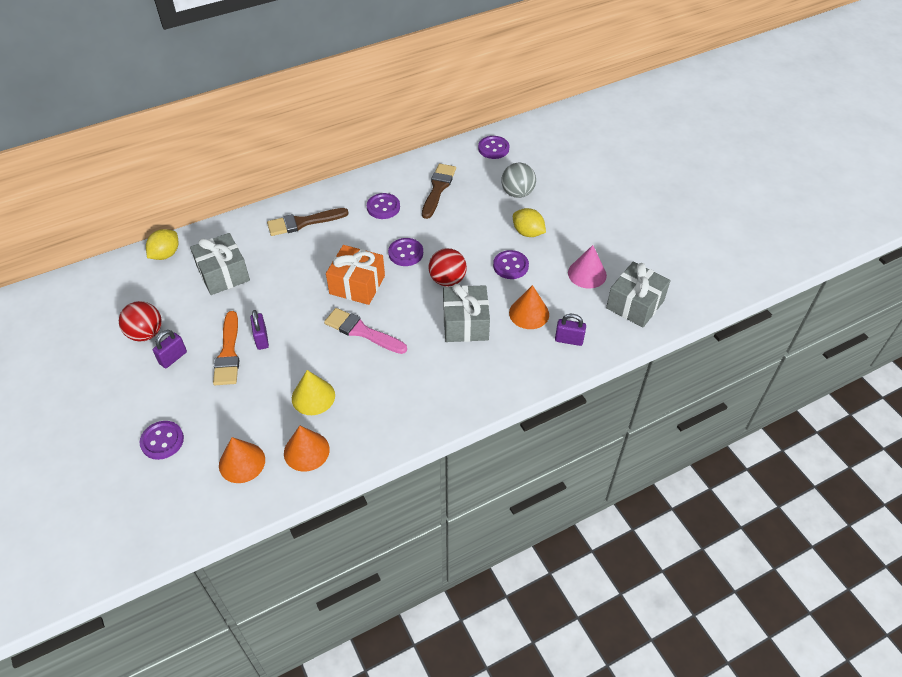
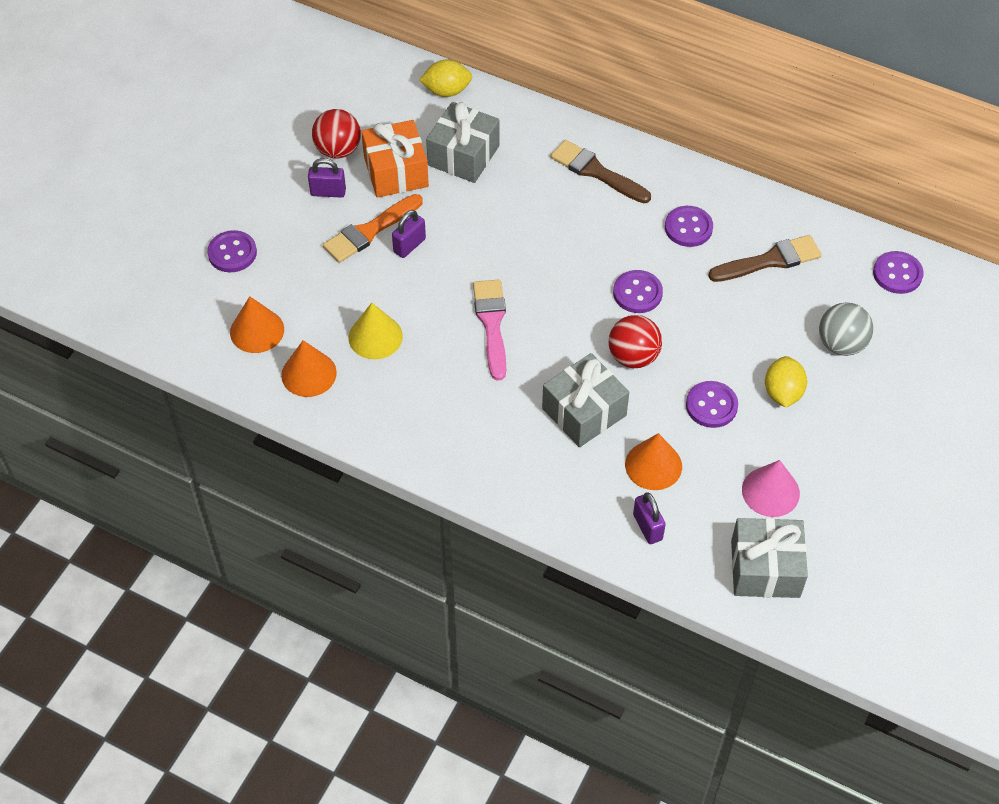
camera: 55 degrees right, 5 degrees up
(357, 285) = (551, 278): orange gift -> orange gift (396, 172)

